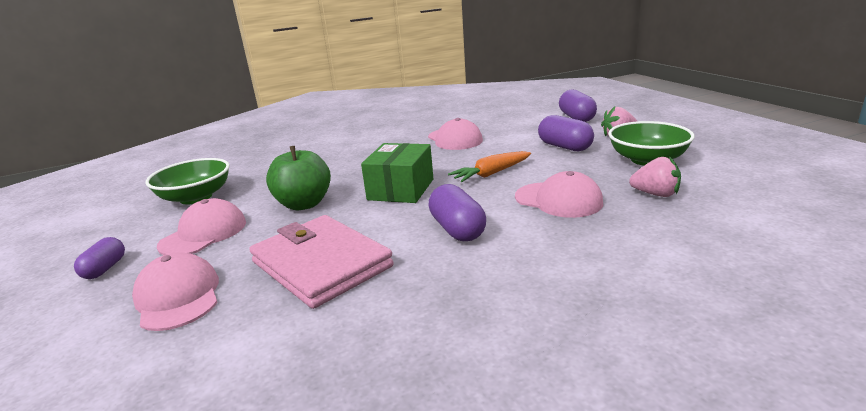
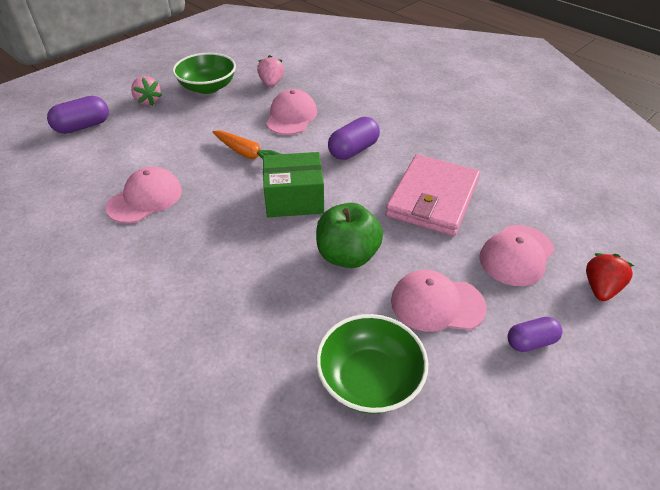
camera: 115 degrees left, 20 degrees up
(58, 342) = (600, 288): none -> red strawberry
(564, 147) = (176, 125): purple capsule -> none

